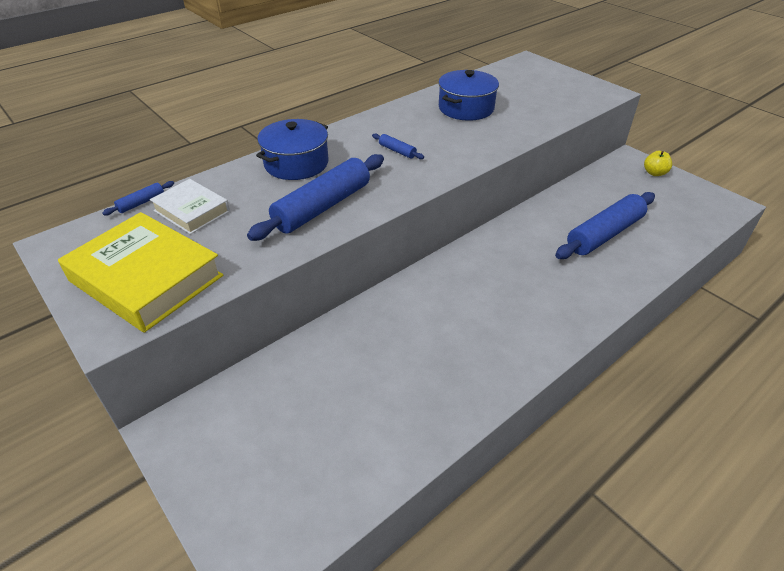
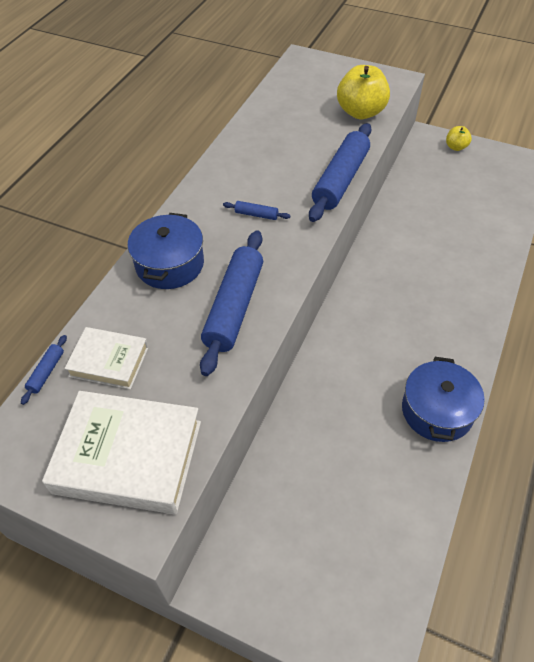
camera: 25 degrees left, 10 degrees up
(146, 278) = (128, 457): yellow book -> white book
(466, 108) = (284, 139): blue pot -> blue pot (437, 411)
(553, 106) = (361, 112): none -> yellow apple
(604, 234) = (451, 229): blue rolling pin -> blue rolling pin (340, 180)

